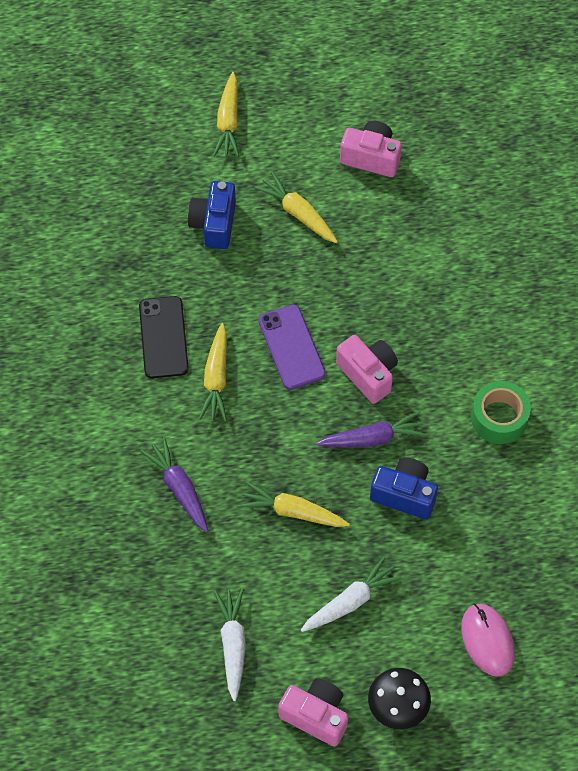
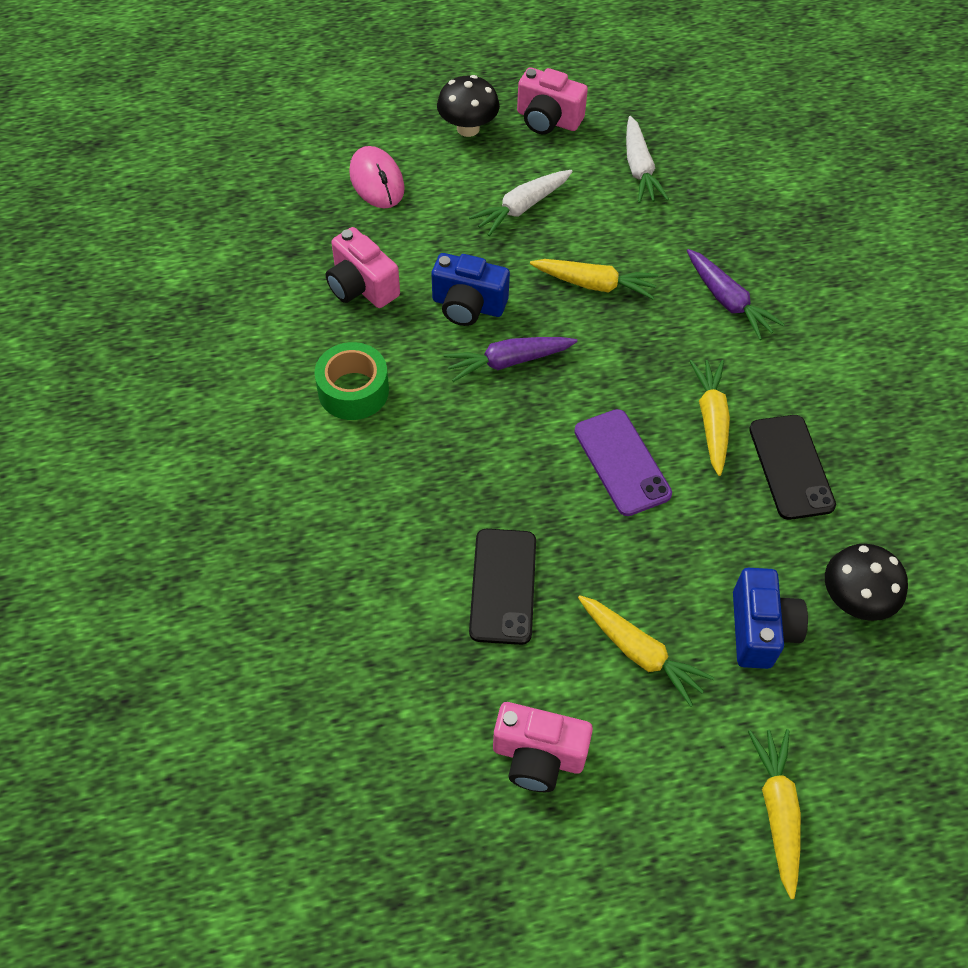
camera: 175 degrees right, 5 degrees down
(144, 240) = (854, 600): none -> black mushroom
(368, 374) = (519, 434): pink camera -> pink camera (361, 286)
(387, 261) = (503, 586): none -> black phone

